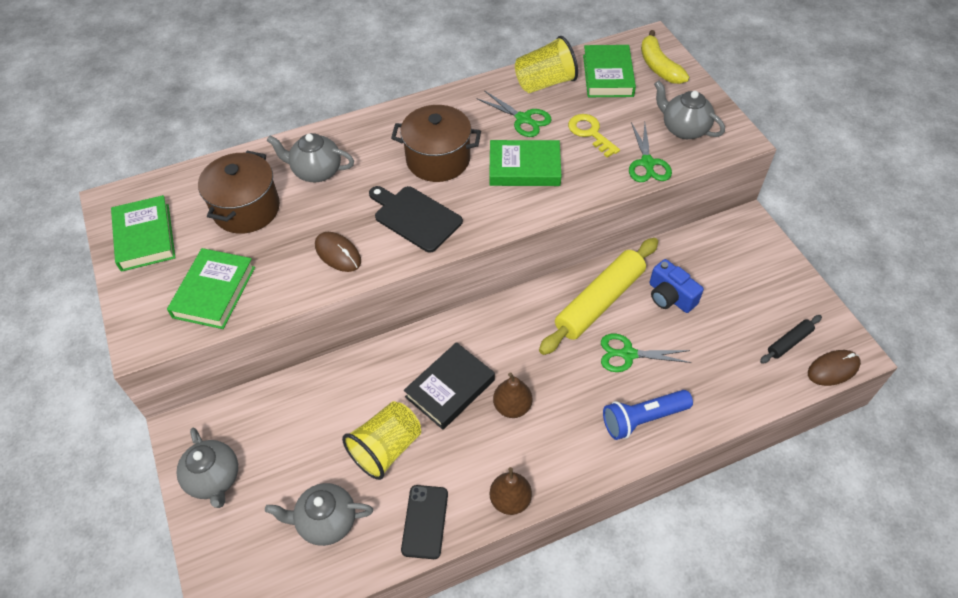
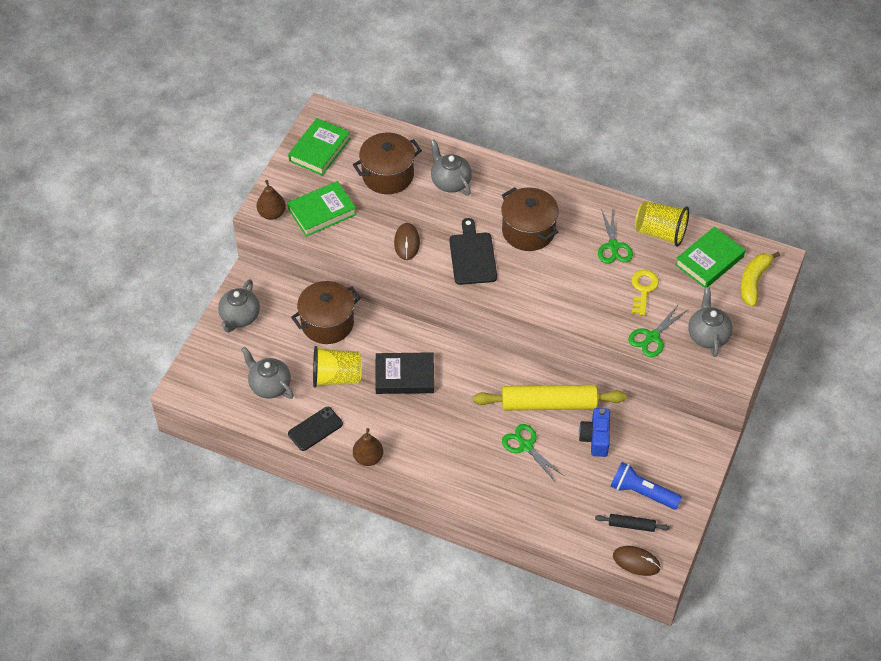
camera: 45 degrees right, 0 degrees up
(317, 404) = (327, 323): none -> brown pot
(512, 406) = (426, 415): brown pear -> brown pear (272, 213)
(524, 168) = (573, 278): green book -> none
(643, 419) = (488, 485): blue flashlight -> blue flashlight (642, 493)

